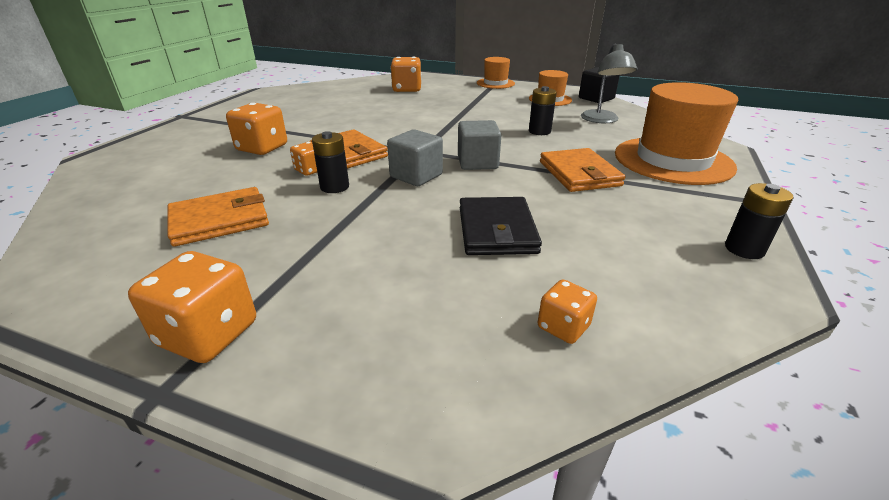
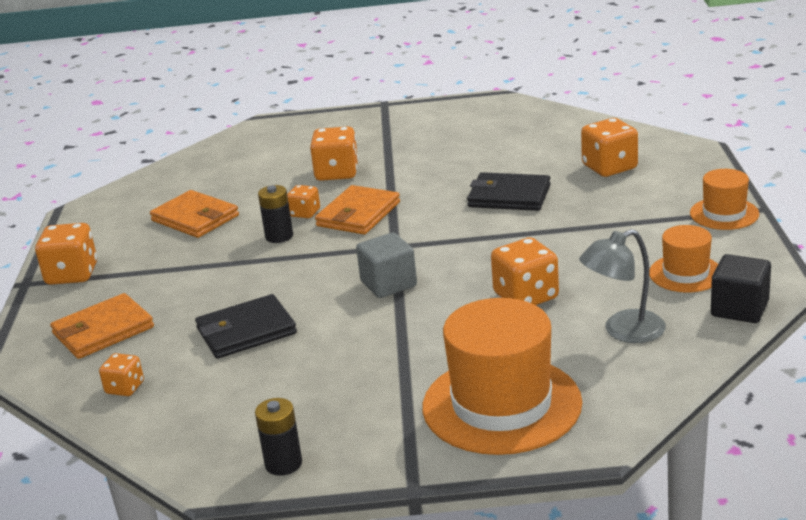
camera: 70 degrees right, 5 degrees down
(402, 112) = (509, 196): none -> black wallet
(416, 176) = (330, 263): grey cube -> none
(539, 131) = (526, 296): black battery -> orange dice
(579, 174) = (404, 348): orange wallet -> orange wallet (103, 331)

